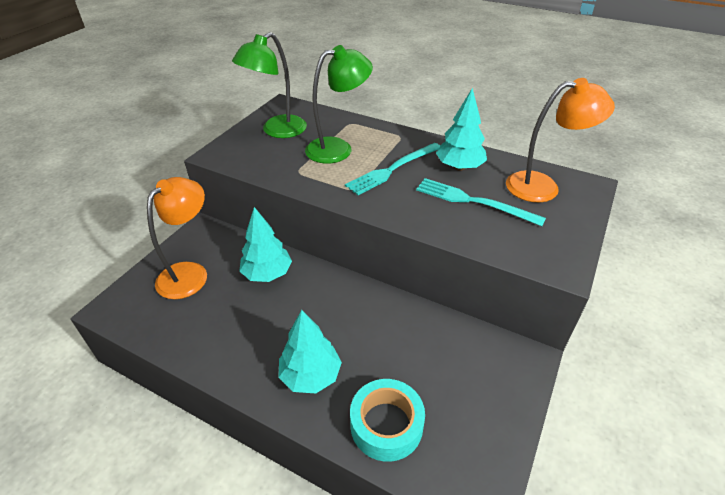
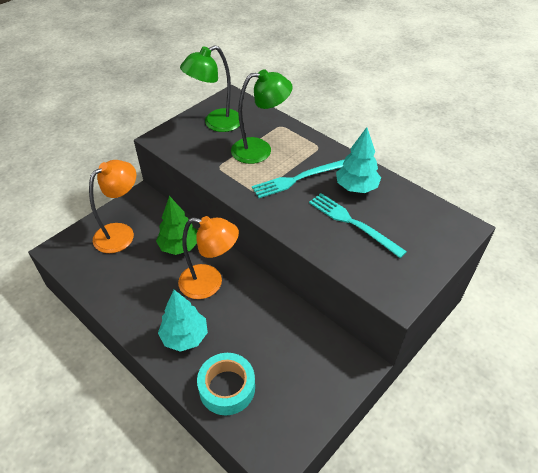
camera: 15 degrees right, 5 degrees up
(267, 274) = (179, 246): turquoise tree -> green tree
(543, 186) = (421, 220): orange lamp -> orange lamp (210, 283)

